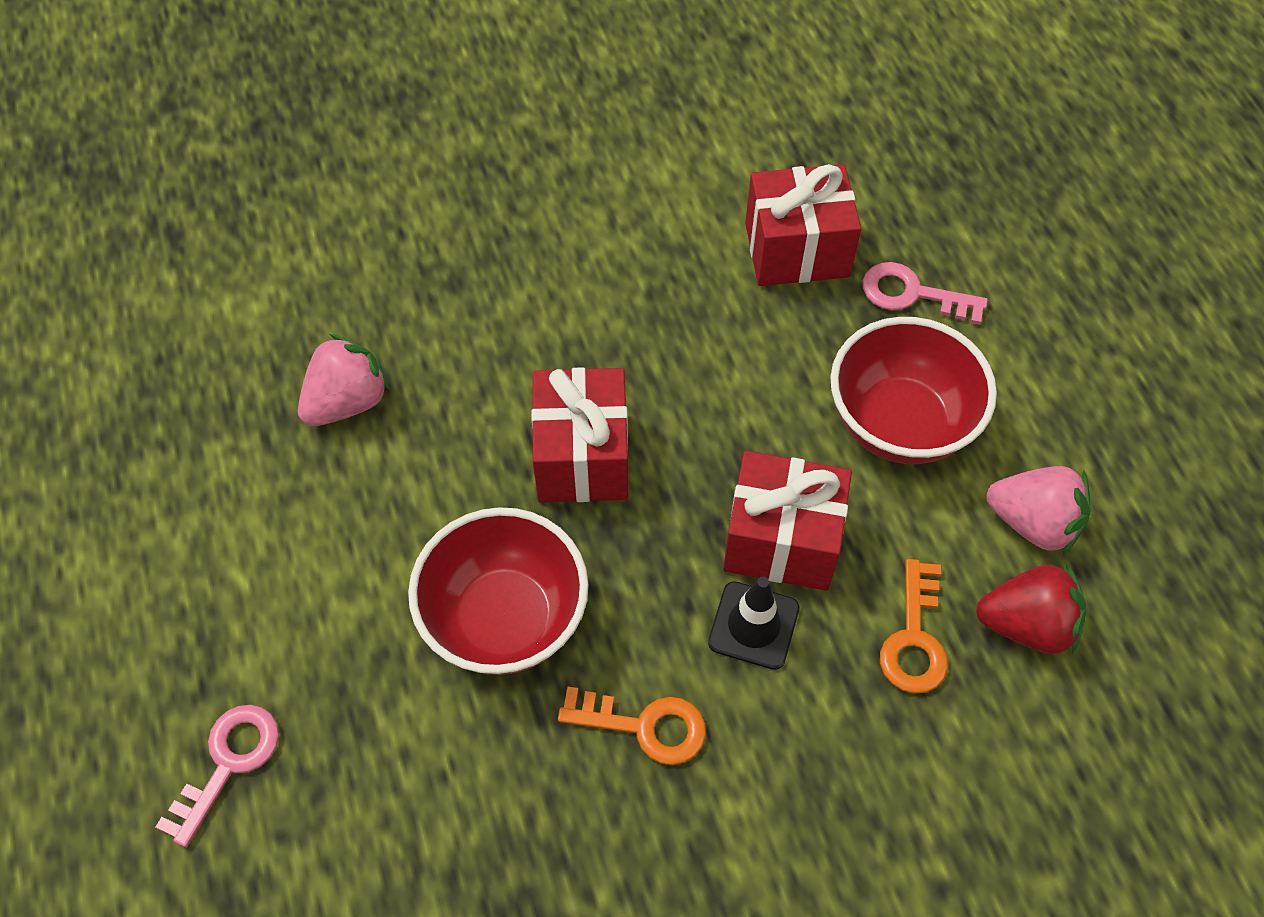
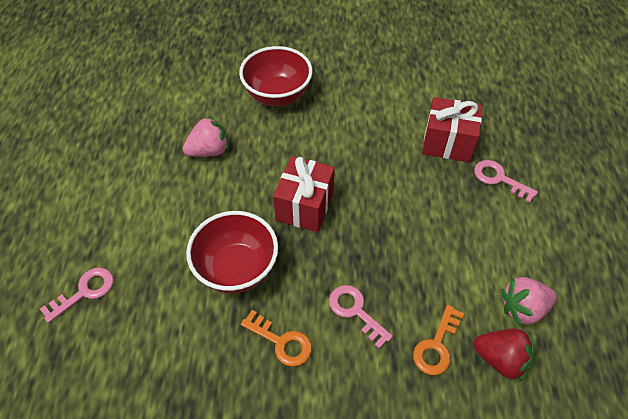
camera: 20 degrees right, 5 degrees down
(753, 625) = (355, 311): black traffic cone -> pink key
(782, 540) = (386, 275): red gift -> none
(899, 424) = (469, 238): red bowl -> red bowl (277, 95)
(1033, 523) = (523, 308): pink strawberry -> pink strawberry turned 120 degrees clockwise

